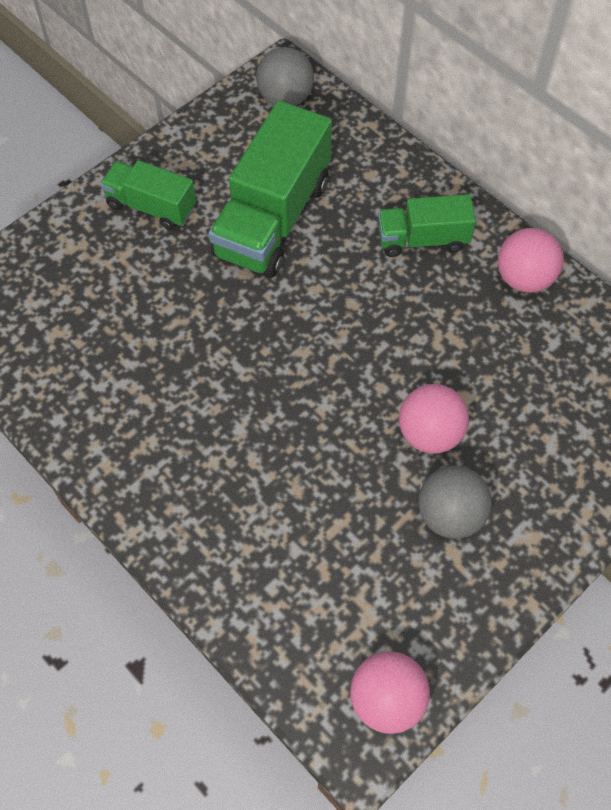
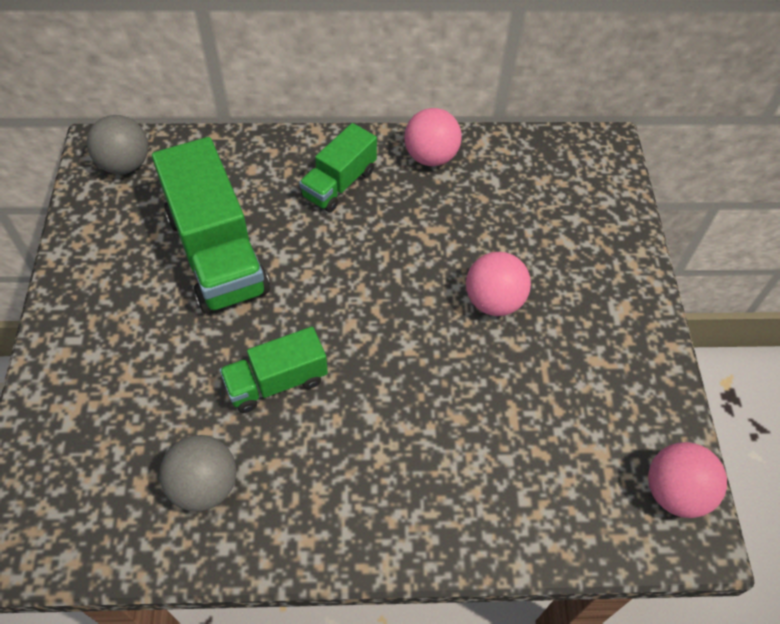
camera: 50 degrees left, 5 degrees down
(151, 206) = (108, 321): green truck -> green truck (276, 382)
(450, 515) = (566, 339): grey ball -> grey ball (204, 485)

